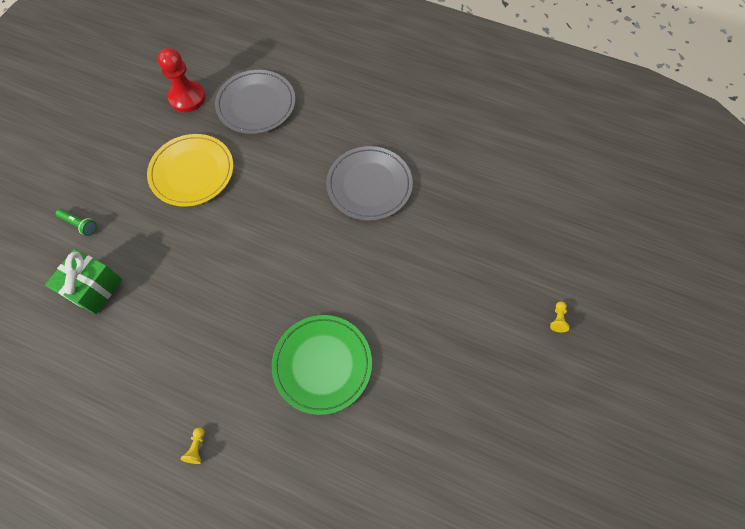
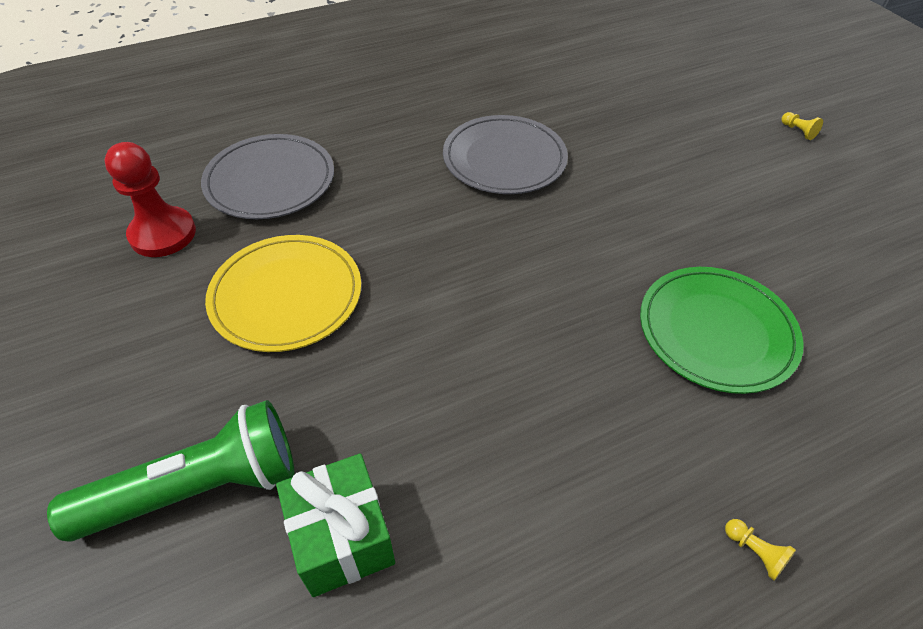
camera: 50 degrees left, 15 degrees down
(79, 224) = (198, 488): green flashlight -> green flashlight, size x2.35

